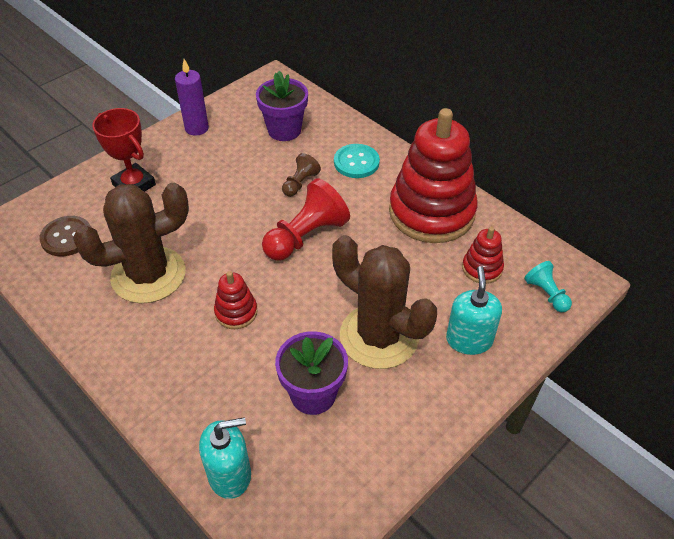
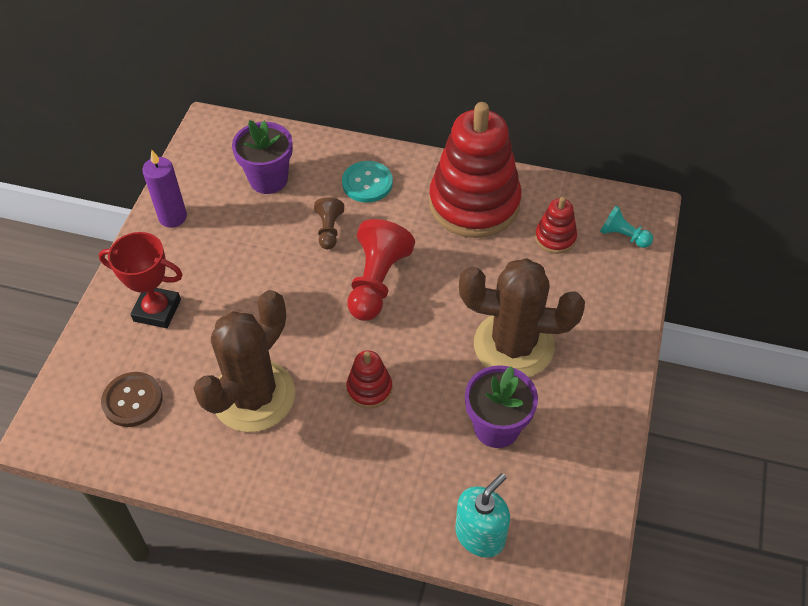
camera: 30 degrees left, 5 degrees up
(469, 340) = (589, 310): turquoise soap dispenser -> none

